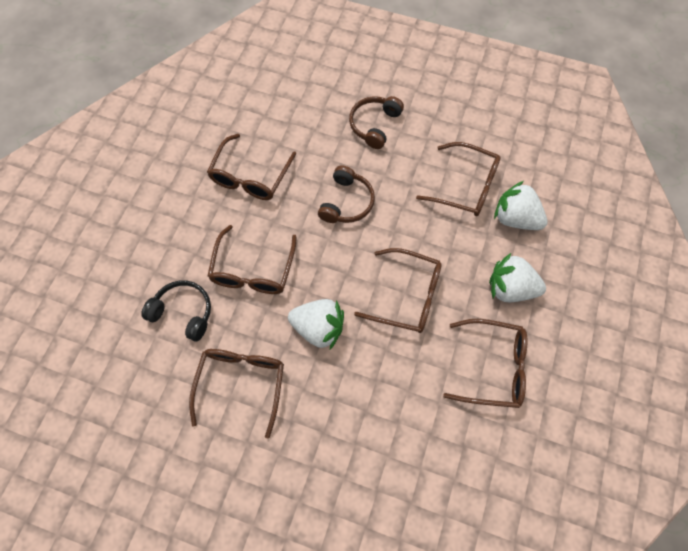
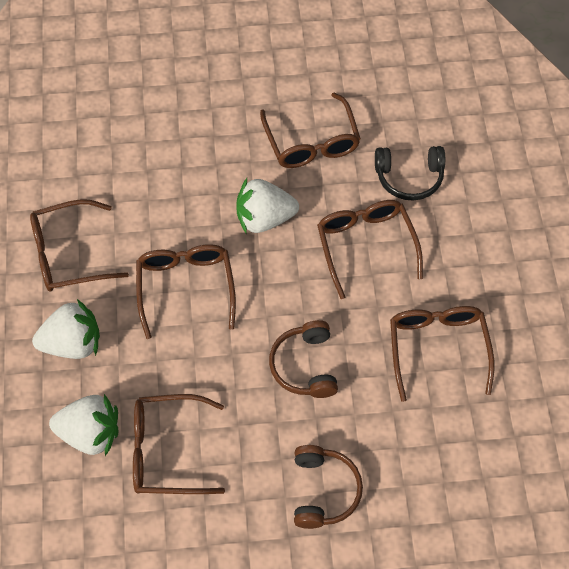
camera: 155 degrees right, 5 degrees down
(407, 296) = (186, 287): brown glasses -> brown glasses turned 90 degrees clockwise

